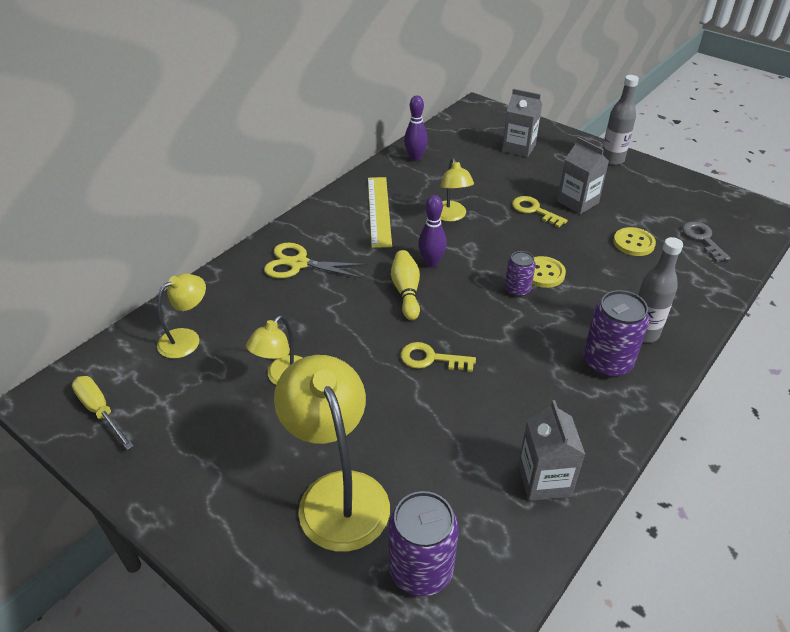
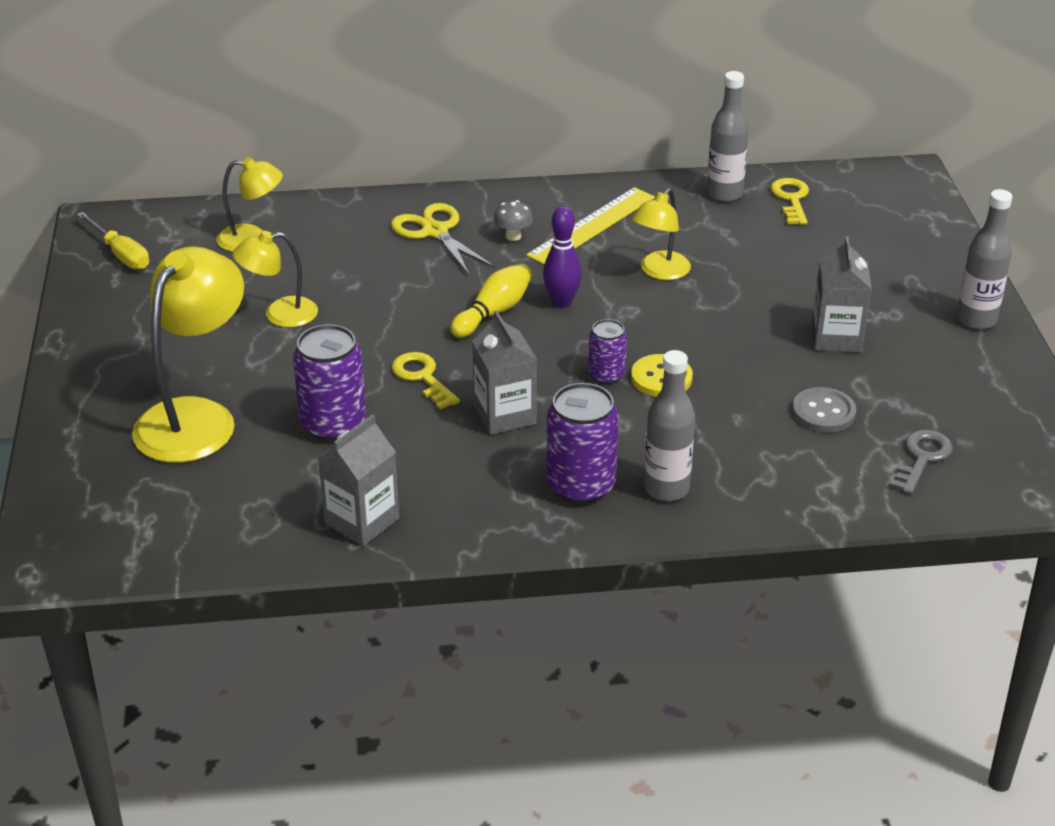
camera: 45 degrees right, 5 degrees down
(100, 411) = (121, 254): yellow screwdriver -> yellow screwdriver turned 135 degrees clockwise
(347, 240) = (513, 236): none -> grey mushroom
(415, 158) = (724, 194): purple bowling pin -> grey bottle
(421, 570) = (176, 503): purple can -> purple can (333, 424)
(519, 148) = (874, 245): grey carton -> grey carton (505, 415)
(534, 210) = (766, 317): yellow key -> yellow key (791, 199)
(633, 243) = (823, 412): yellow button -> grey button

